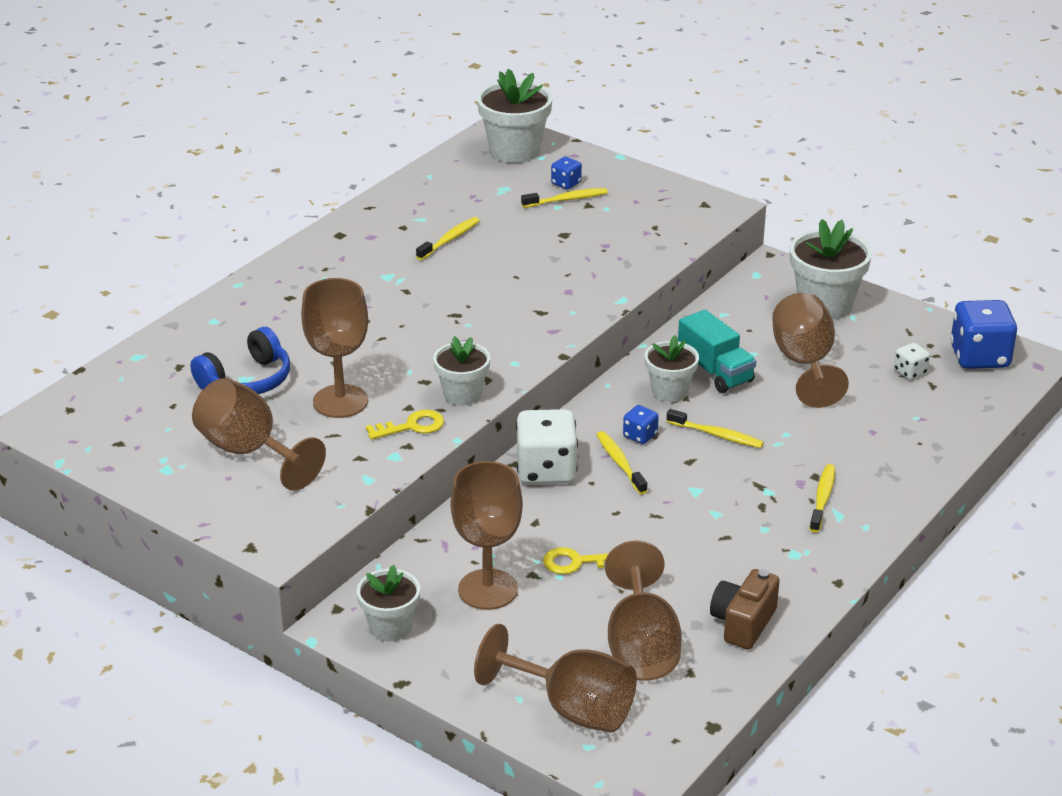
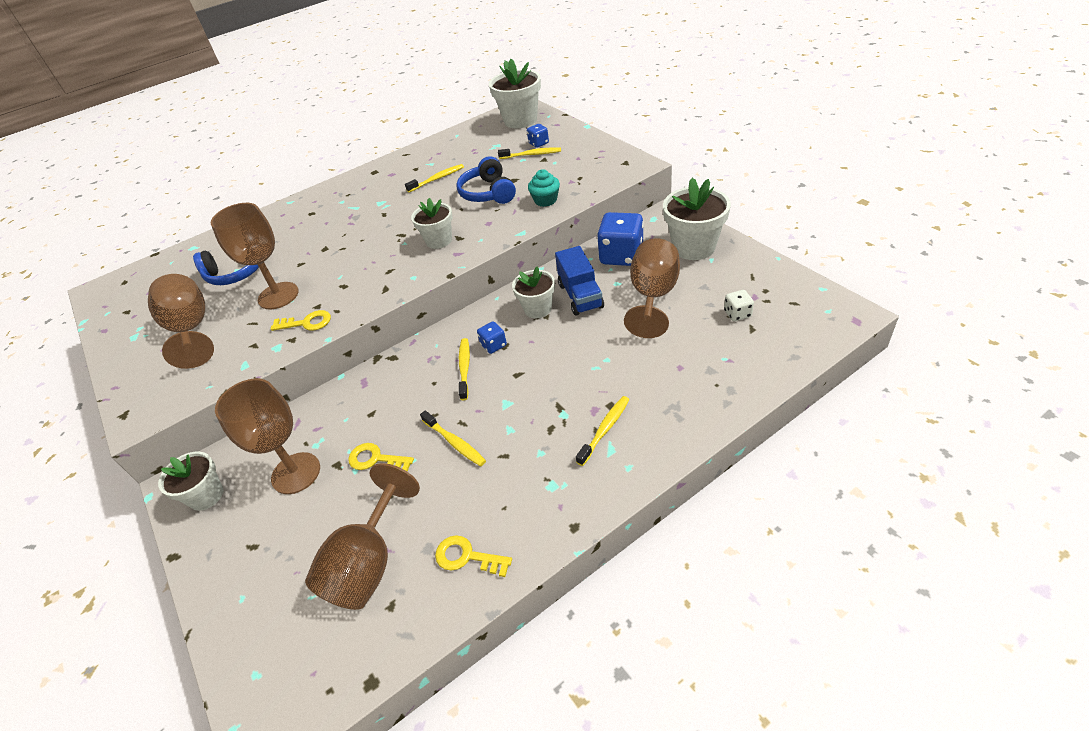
camera: 25 degrees right, 10 degrees up
(462, 394) = (359, 300): white flower pot -> white flower pot (439, 240)
(540, 254) = (488, 193): none -> blue headphones
(546, 470) = (408, 366): white dice -> none
(572, 709) = (271, 623): brown goblet -> none
(627, 258) = (545, 200): none -> turquoise cupcake
(715, 372) = (580, 296): turquoise truck -> blue truck
(717, 435) = (551, 353): yellow toothbrush -> yellow toothbrush (455, 443)
(743, 623) = (466, 557): brown camera -> yellow key
(979, 357) = (805, 306): blue dice -> blue dice (621, 256)

